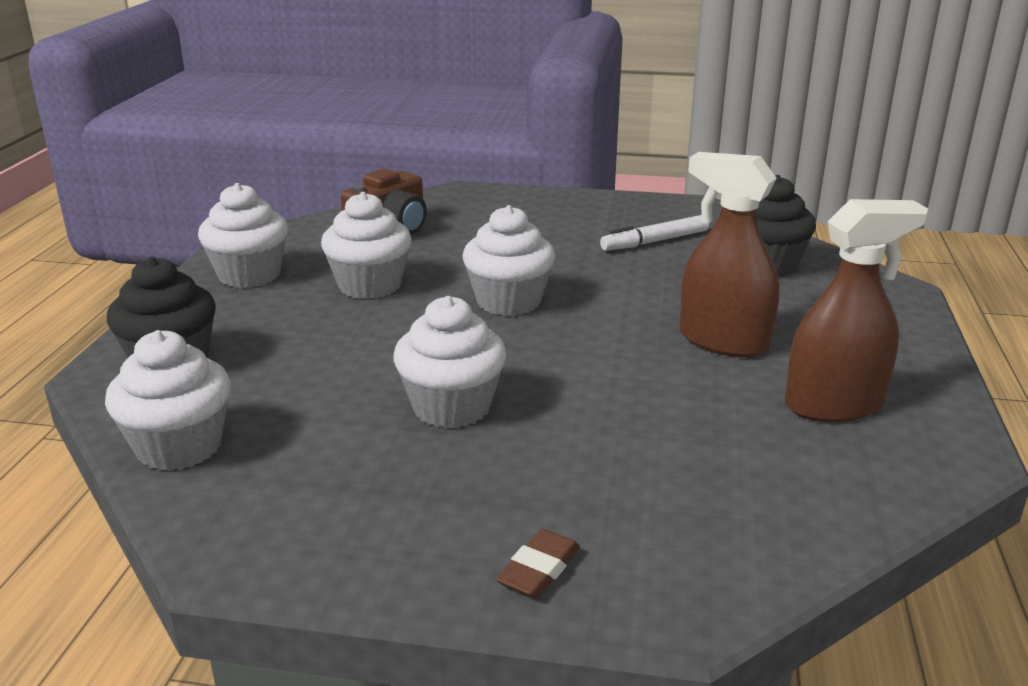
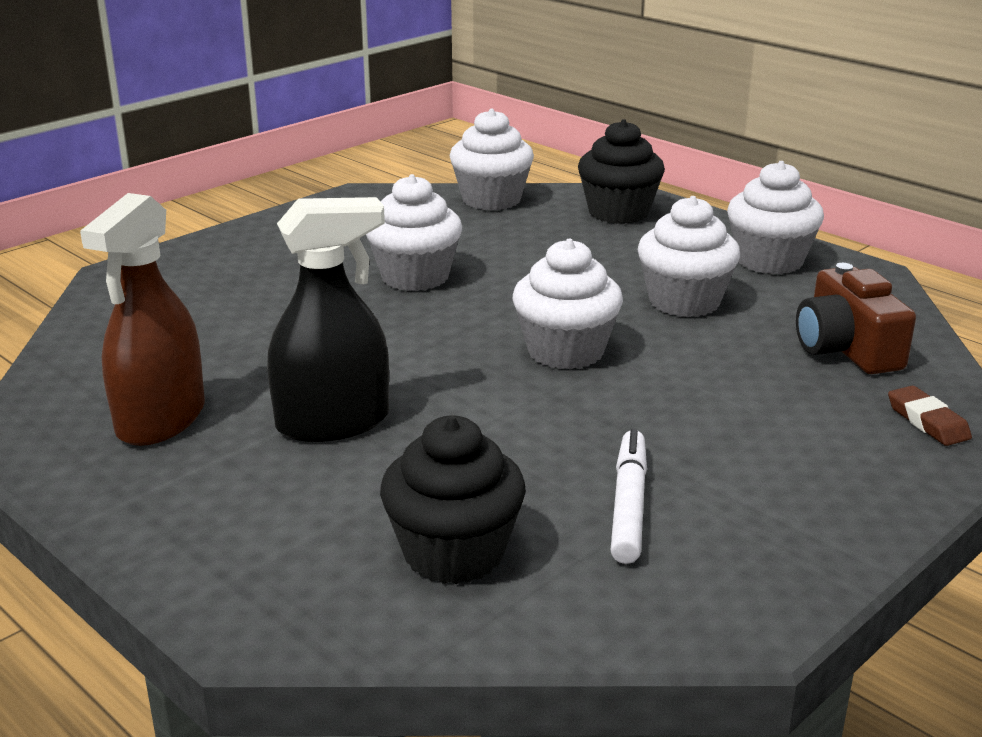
camera: 125 degrees right, 0 degrees up
(539, 569) = (215, 253): brown eraser -> brown eraser (927, 421)
(723, 341) = (333, 422): brown spray bottle -> black spray bottle

